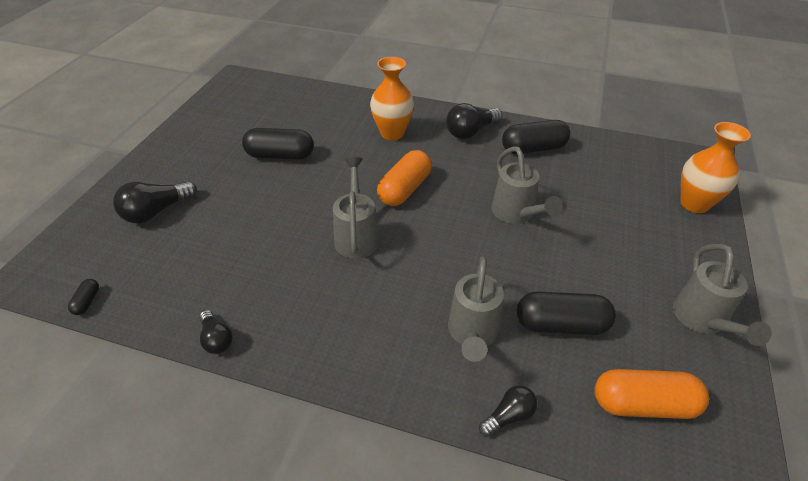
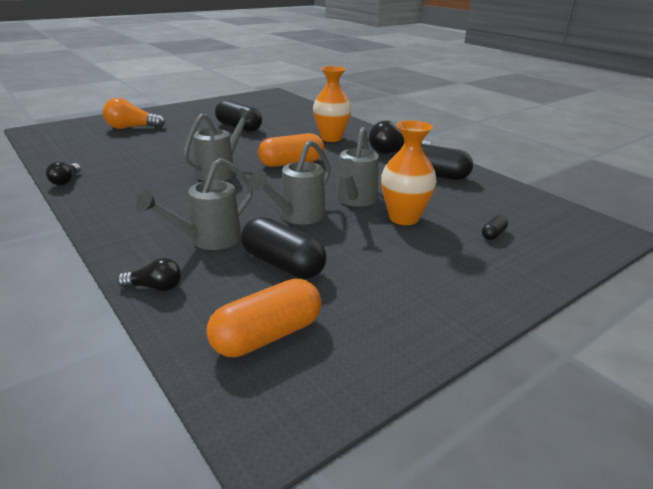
camera: 35 degrees right, 15 degrees down
(87, 301) = (40, 146): black capsule -> black capsule (493, 234)
(156, 211) = (131, 128): black light bulb -> orange light bulb
(643, 404) = (267, 336): orange capsule -> orange capsule turned 75 degrees counterclockwise
(694, 204) = (549, 253): orange vase -> orange vase (404, 218)
(702, 320) = (421, 319): grey watering can -> grey watering can (297, 216)

